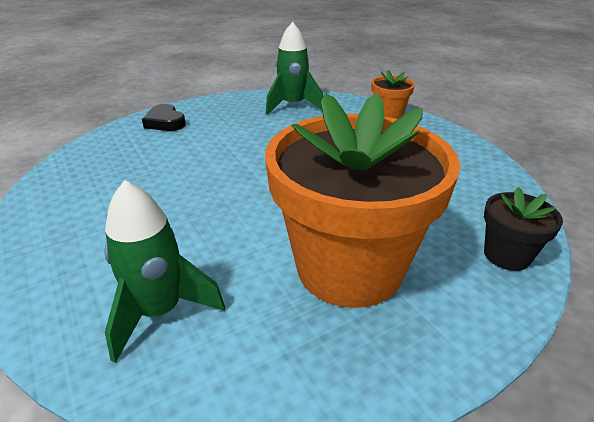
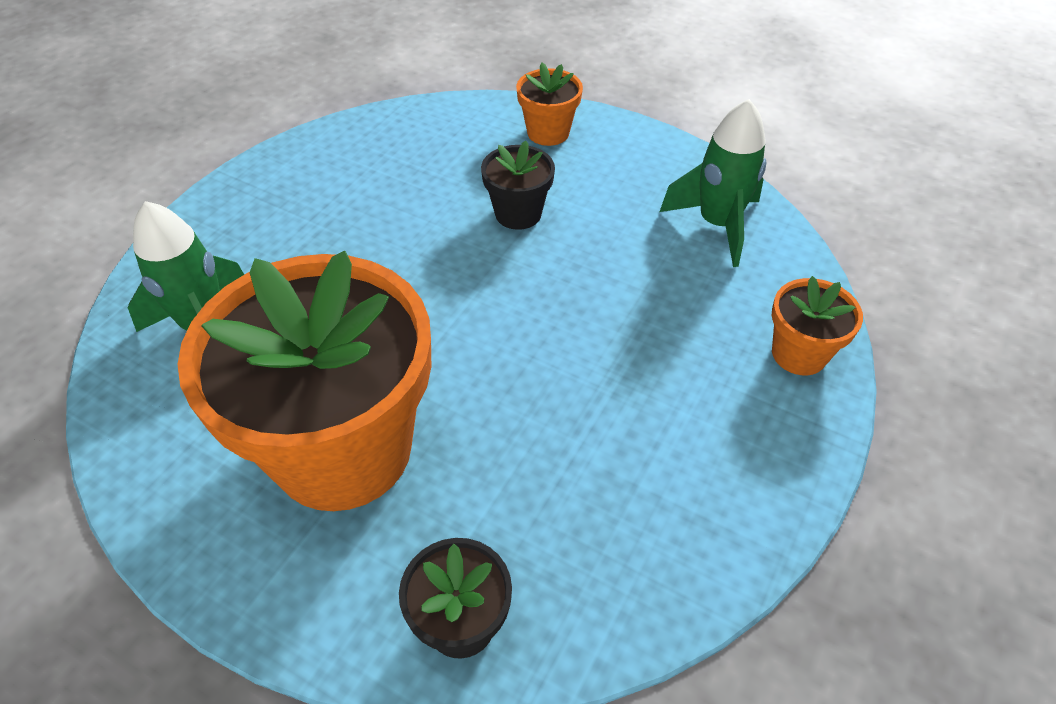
camera: 60 degrees right, 15 degrees up
(165, 122) = (548, 132): black heart -> orange flower pot
(217, 149) = (518, 213): none -> black flower pot

